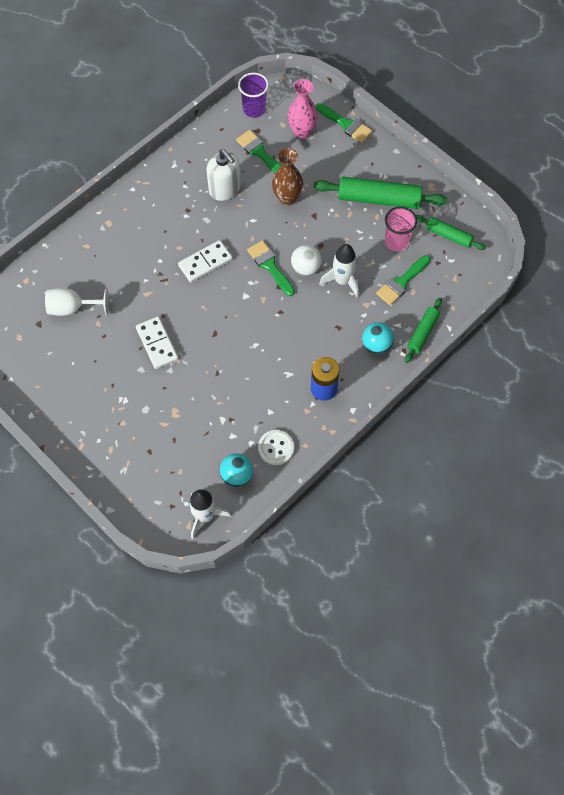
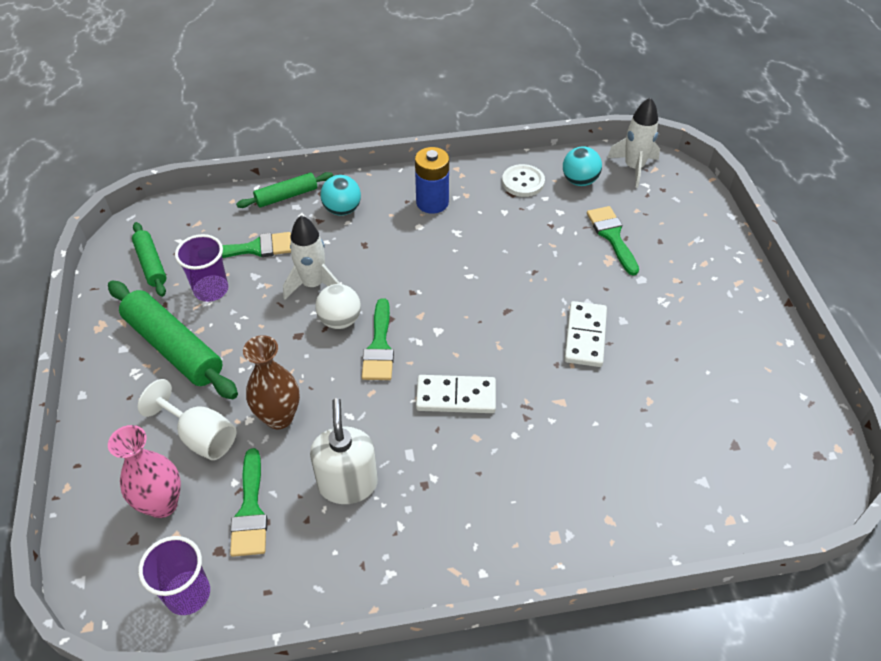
camera: 145 degrees left, 15 degrees down
(72, 308) = (676, 439): white goblet -> white goblet (200, 436)
(346, 124) = (95, 475): green brush -> green brush (612, 236)
(396, 241) = (211, 290): pink cup -> purple cup

